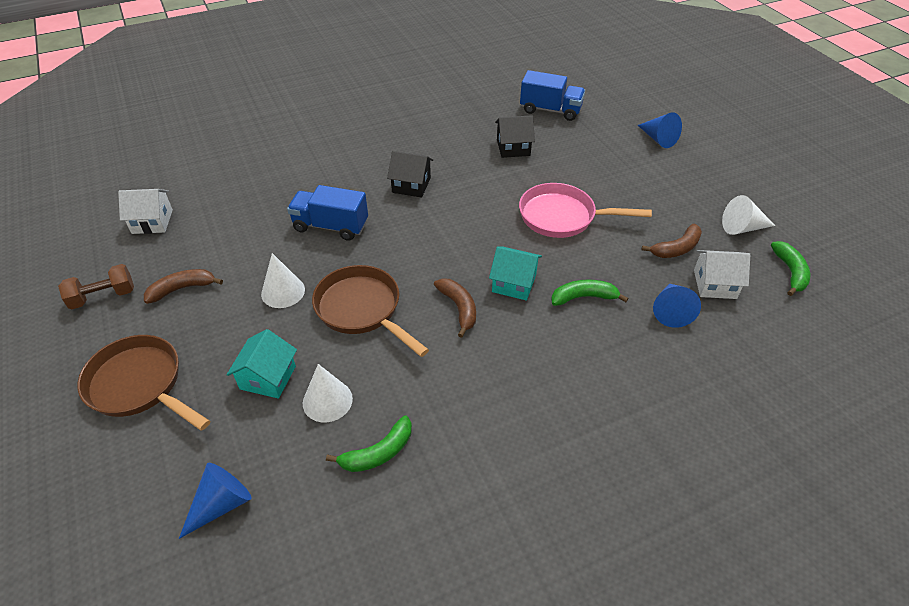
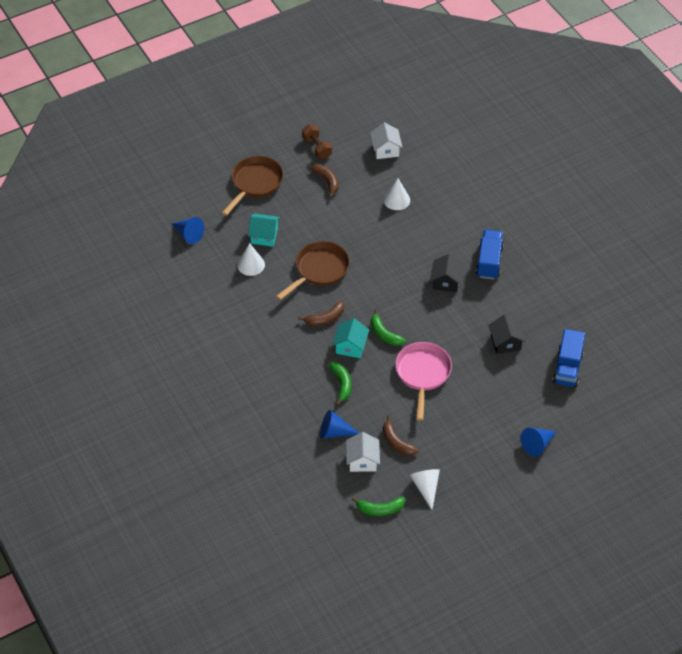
camera: 85 degrees right, 5 degrees up
(283, 292) = (330, 229): white cone -> white cone (396, 200)
(331, 226) = (394, 242): blue truck -> blue truck (489, 262)
(378, 452) = (220, 291): green banana -> green banana (384, 334)

